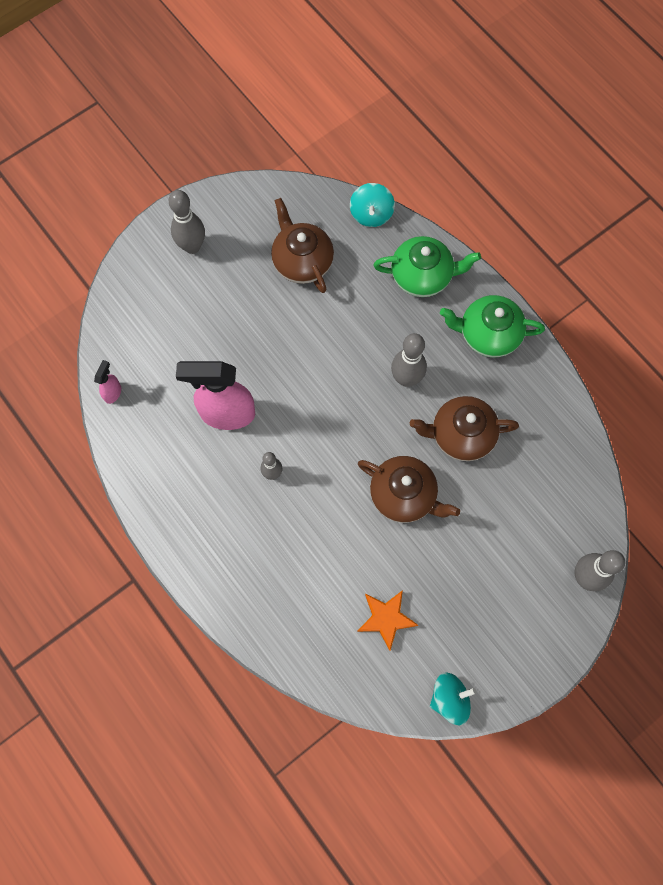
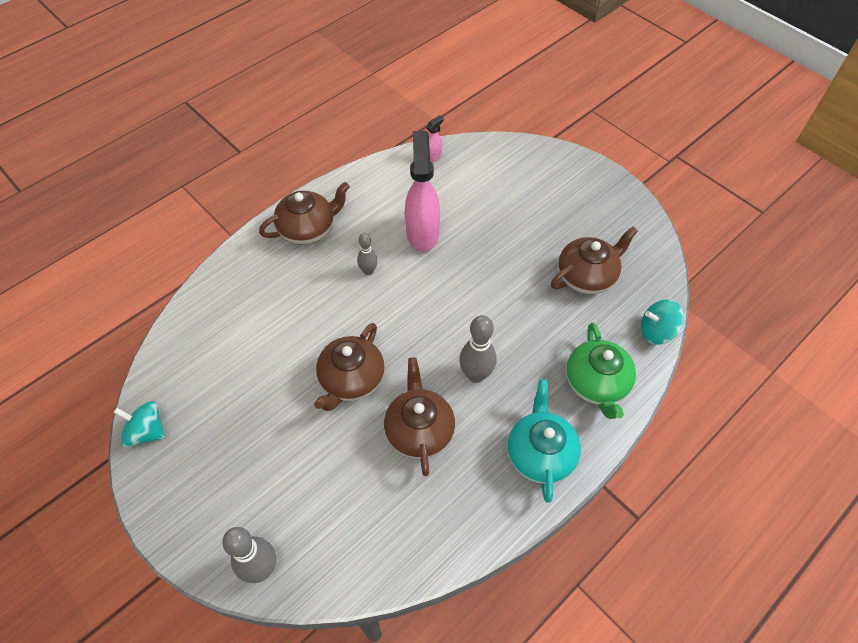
camera: 85 degrees right, 15 degrees down
(113, 392) = (433, 156): pink spray bottle -> pink spray bottle turned 60 degrees counterclockwise
(192, 246) = (581, 193): grey bowling pin -> none
(205, 538) = (308, 229): none -> brown teapot
(386, 618) = (229, 371): orange star -> none
(449, 699) = (146, 432): turquoise spinning top -> turquoise spinning top turned 135 degrees clockwise
(488, 334) = (540, 453): green teapot -> turquoise teapot

